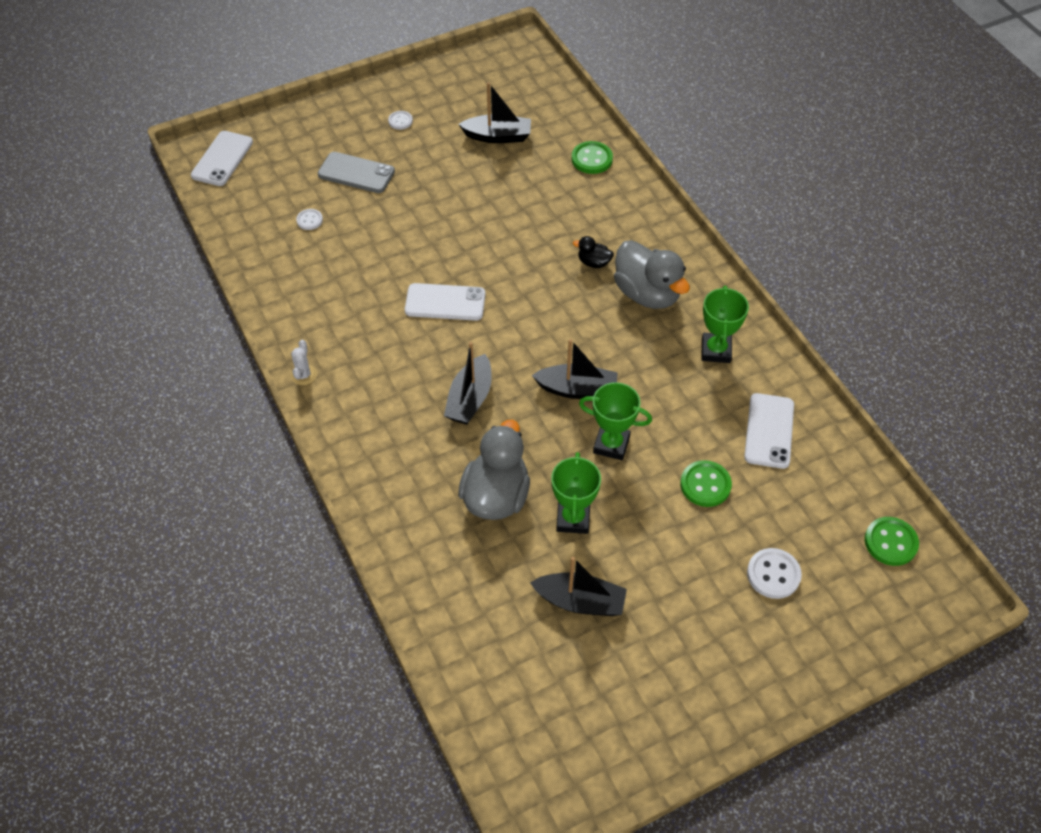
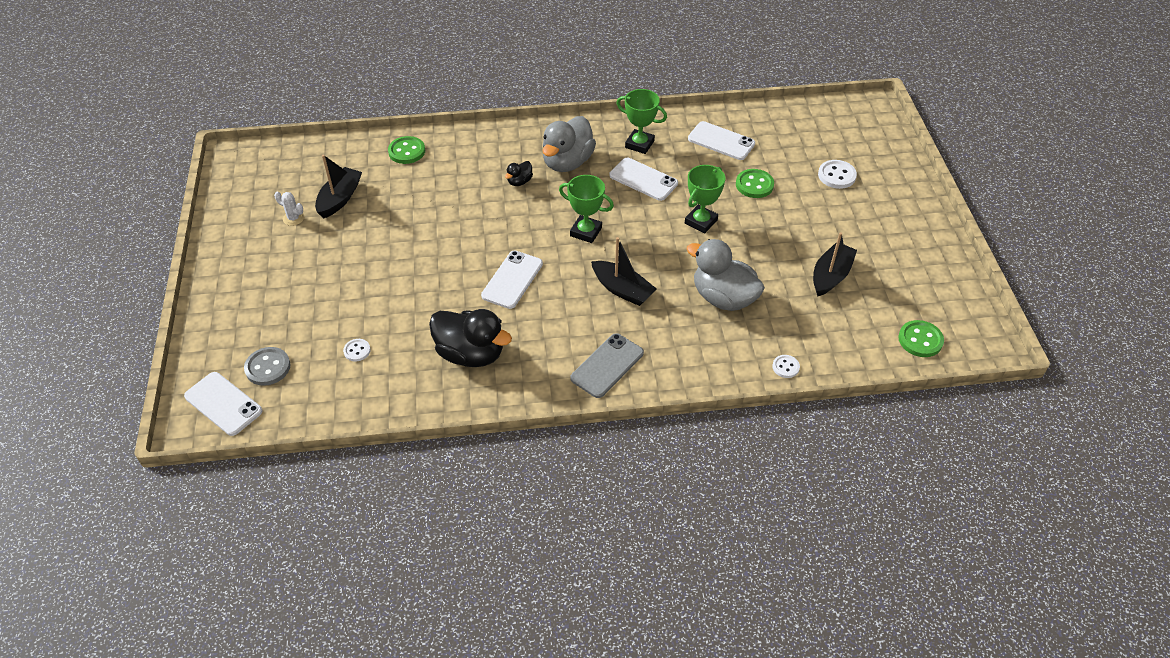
camera: 70 degrees left, 5 degrees down
(270, 170) = (268, 367): none -> grey button
(304, 375) = (545, 394): white cactus -> white cactus (293, 218)
(334, 302) = (470, 354): none -> black duck
(356, 173) = (318, 303): grey phone -> grey phone (607, 366)
(400, 121) = (272, 257): white button -> white button (785, 367)
(573, 519) = (759, 260): green trophy -> green trophy (586, 232)
(577, 389) = (641, 225): black boat -> none
(647, 294) = (567, 162): grey duck -> grey duck turned 135 degrees clockwise
(655, 371) = (643, 179): none -> white phone
(890, 542) = (828, 118): green button -> green button (920, 340)

